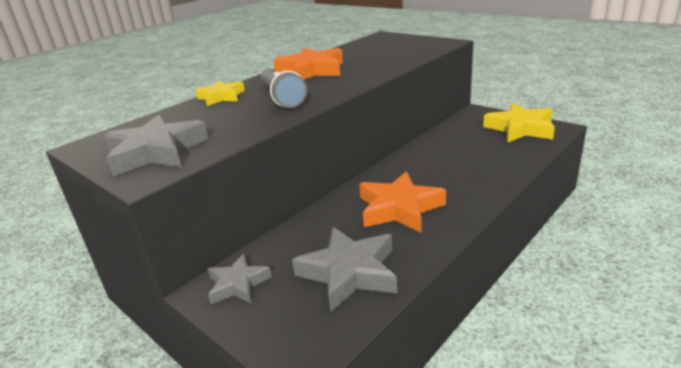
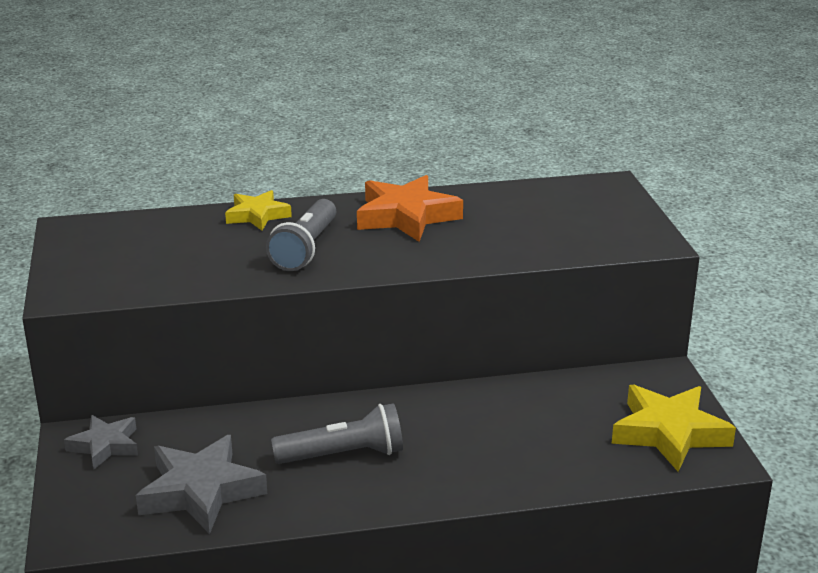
camera: 35 degrees right, 0 degrees up
(156, 152) = (106, 268): grey star -> none
(399, 208) = (344, 455): orange star -> grey flashlight

